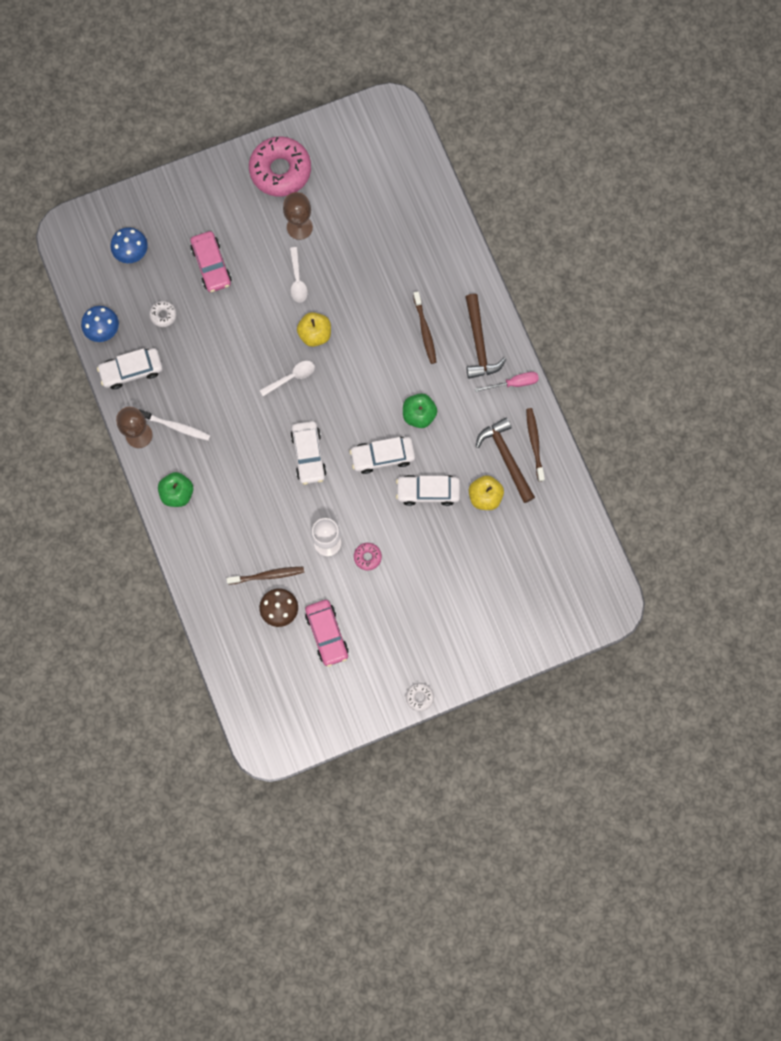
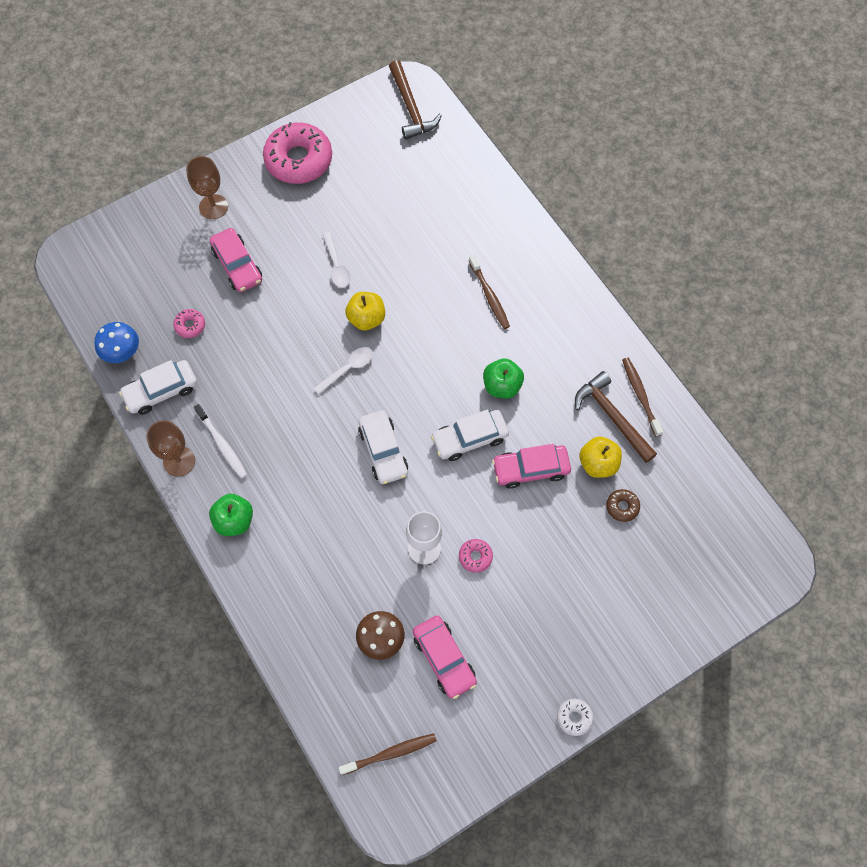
camera: 10 degrees left, 10 degrees down
(131, 251) = (144, 265): blue mushroom -> none
(163, 315) = (190, 325): white donut -> pink donut
(176, 427) = (222, 445): white toothbrush -> white toothbrush turned 45 degrees clockwise
(267, 575) = (359, 599): brown toothbrush -> brown toothbrush (390, 753)
(299, 227) = (329, 212): brown goblet -> brown goblet (213, 207)
(428, 491) = (530, 469): white car -> pink car
(479, 343) = (552, 300): brown hammer -> brown hammer (410, 108)
(496, 536) = (622, 507): none -> brown donut
(514, 383) = (601, 335): pink screwdriver -> none

